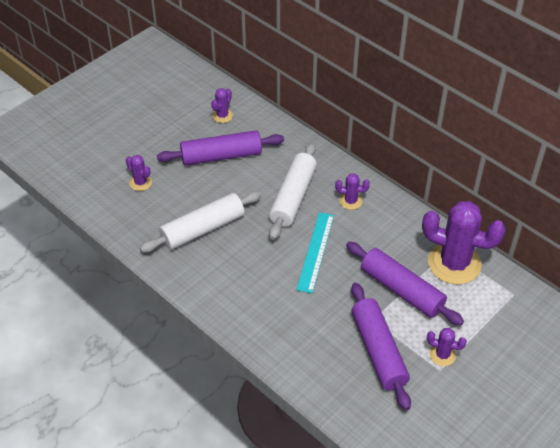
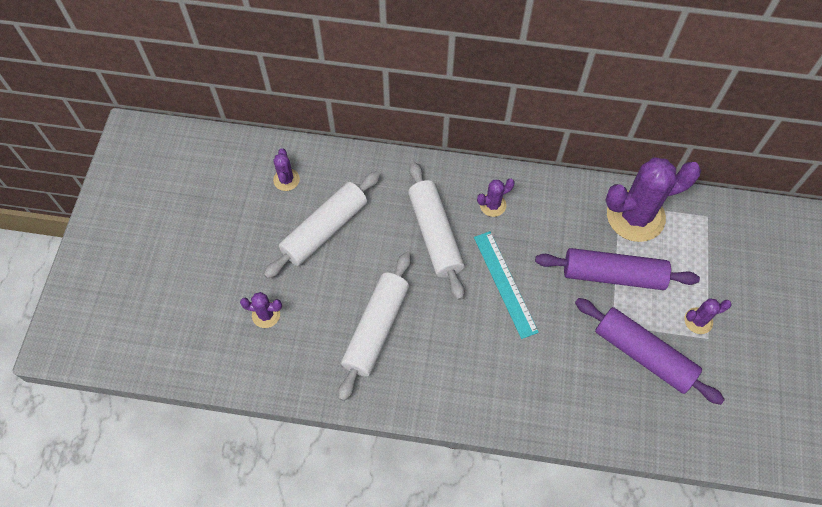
camera: 35 degrees left, 15 degrees up
(221, 156) = (325, 230): purple rolling pin -> white rolling pin

